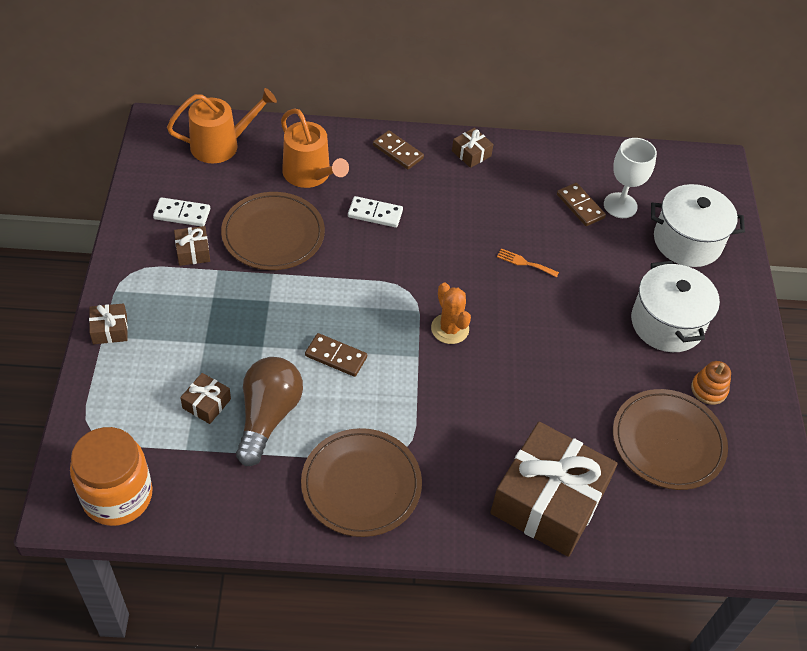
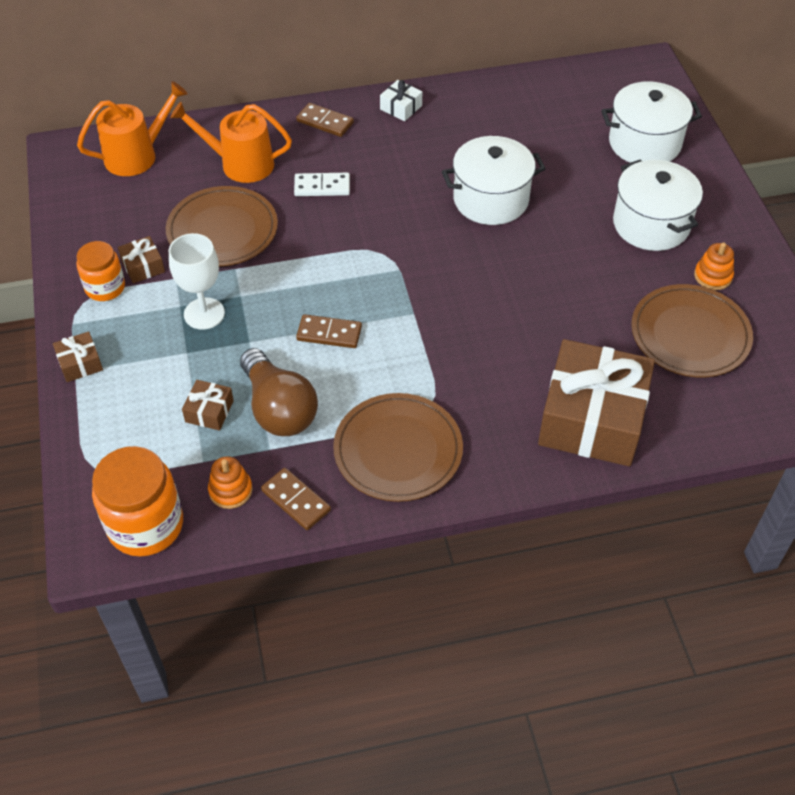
camera: 10 degrees left, 0 degrees up
(154, 263) = (105, 287): none -> orange jar
(182, 214) = (118, 232): white domino -> none
(201, 483) = (230, 490): none -> orange stacking toy
(268, 417) = (278, 408): brown light bulb -> brown light bulb turned 150 degrees clockwise
(310, 174) = (241, 164): orange watering can -> orange watering can turned 150 degrees clockwise
(450, 329) = (437, 279): orange cactus -> none
(471, 153) = (401, 107): brown gift -> white gift
(524, 263) = (490, 199): orange fork -> white pot
(580, 206) = (527, 133): brown domino -> brown domino (296, 500)
(620, 205) = (567, 124): white goblet -> white goblet (204, 313)

